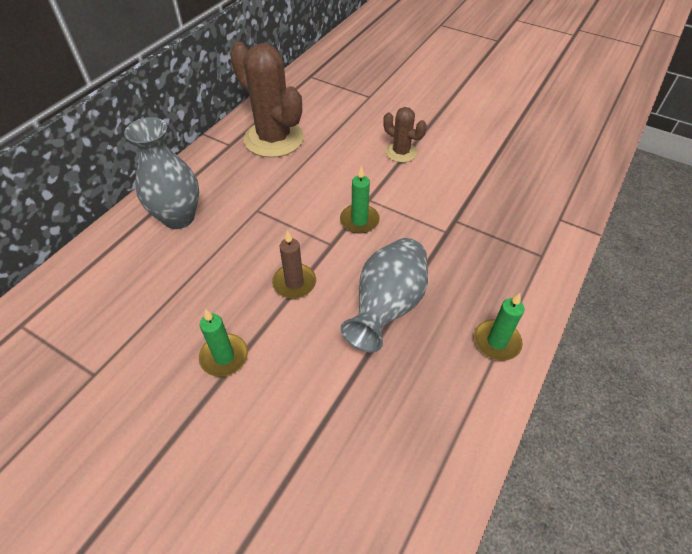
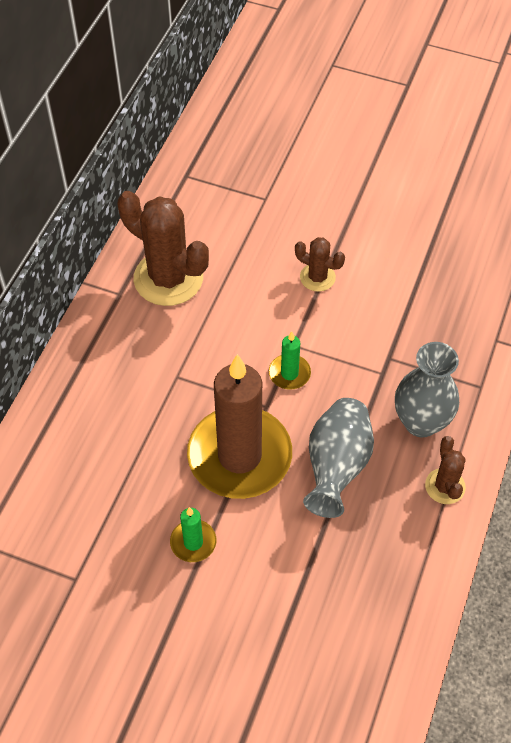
camera: 10 degrees left, 5 degrees up
(179, 217) = (95, 398): grey vase -> grey vase (421, 422)
(294, 283) = (239, 456): brown candle -> brown candle, size x2.36
(496, 341) = (445, 486): green candle -> brown cactus

